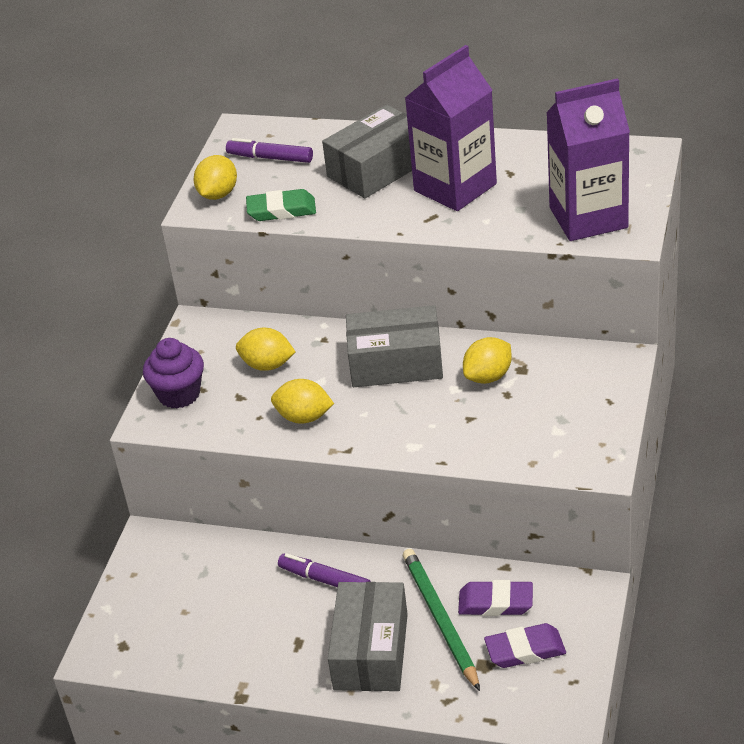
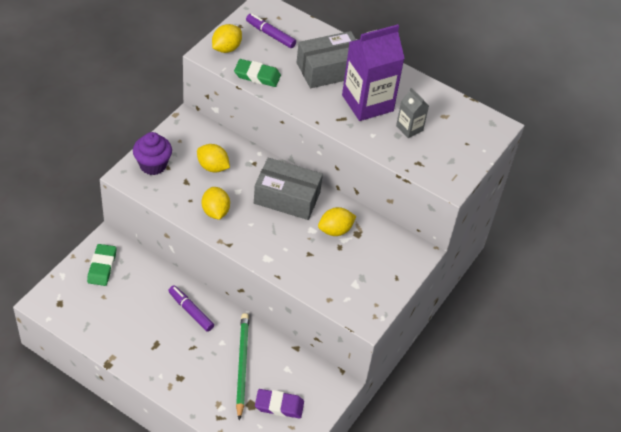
camera: 10 degrees right, 10 degrees up
(160, 574) = (102, 267): none -> green eraser
(304, 417) = (215, 211): yellow lemon -> yellow lemon turned 45 degrees clockwise
(371, 651) = (193, 368): grey box -> none
(495, 602) = (278, 368): purple eraser -> none
(531, 195) = (409, 128): none -> grey carton
(588, 218) = (434, 159): purple carton -> none

